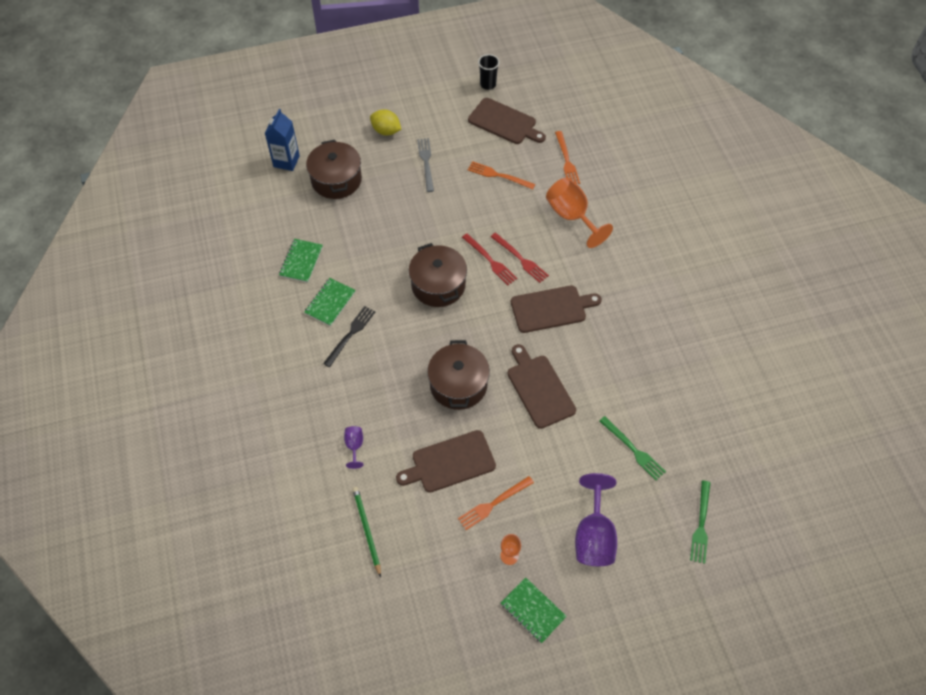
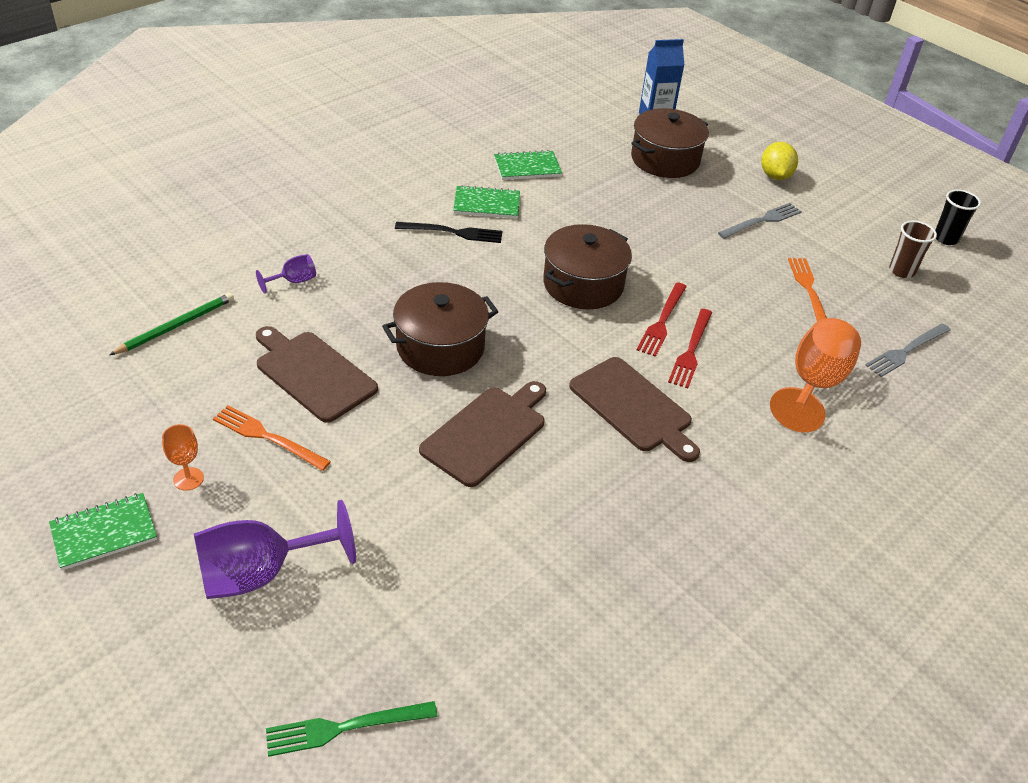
camera: 60 degrees right, 15 degrees down
(504, 122) = (901, 271): brown cutting board -> brown cup
(533, 611) = (104, 533): green notebook -> green notebook turned 45 degrees clockwise
(566, 160) = (906, 351): orange fork -> grey fork
(633, 449) = (444, 581): green fork -> none

